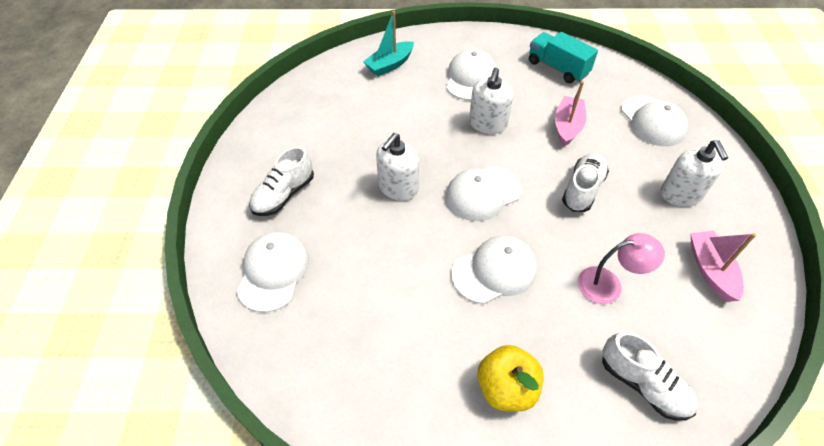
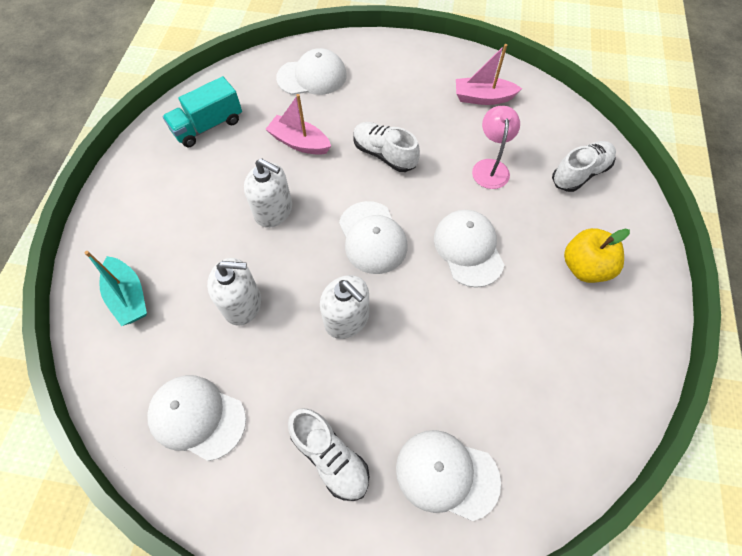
camera: 80 degrees left, 10 degrees up
(470, 78) = (192, 211): white cap -> white cap (197, 417)
(681, 194) = (403, 88): white soap dispenser -> white soap dispenser (242, 304)

